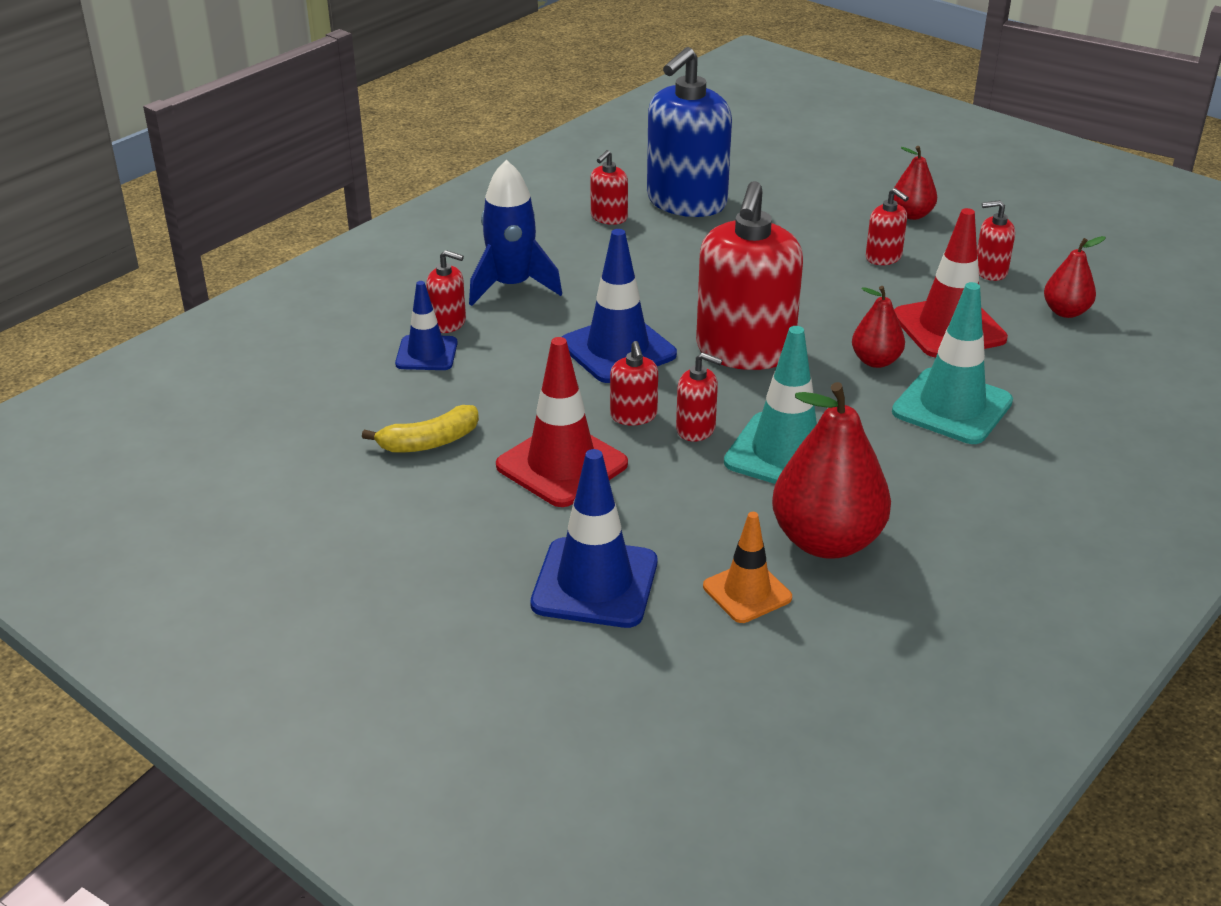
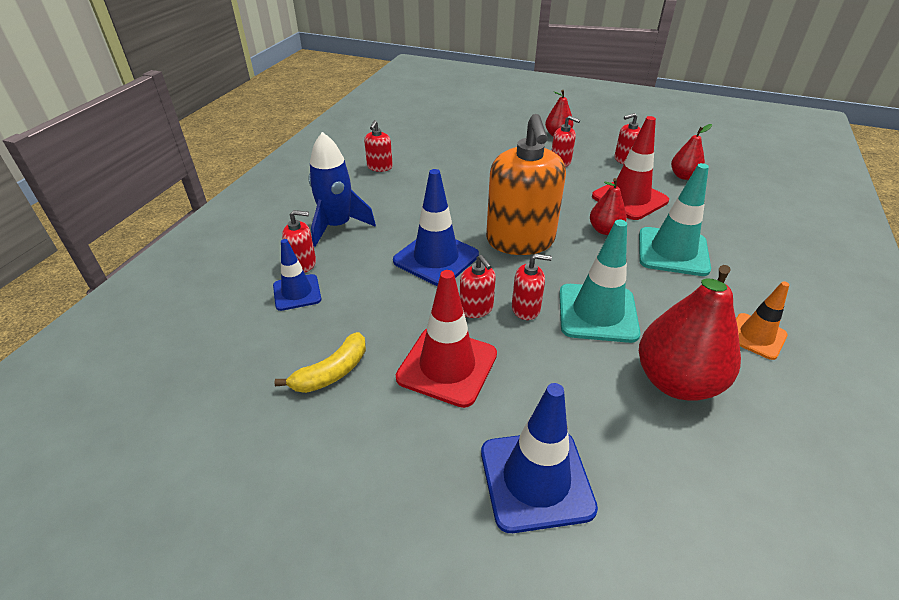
camera: 20 degrees left, 5 degrees up
(686, 202) = (423, 149): blue soap dispenser -> none
(745, 350) = (520, 240): red soap dispenser -> orange soap dispenser
(747, 592) = (655, 449): orange traffic cone -> orange traffic cone (756, 336)

